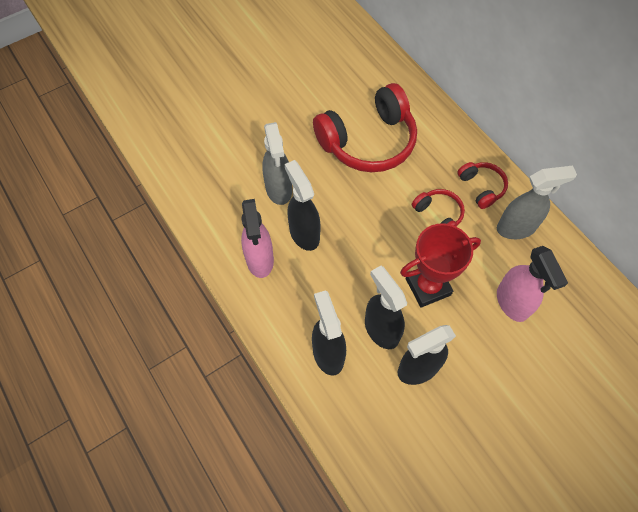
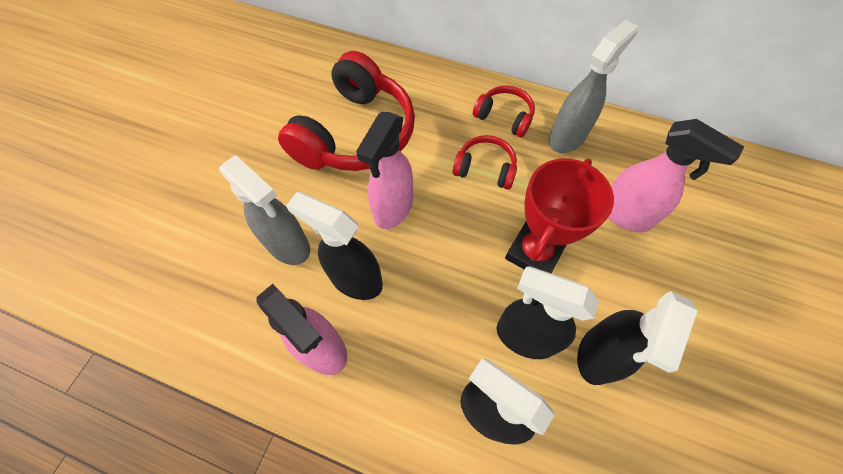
camera: 35 degrees left, 0 degrees up
(357, 205) = (392, 208): none -> pink spray bottle

